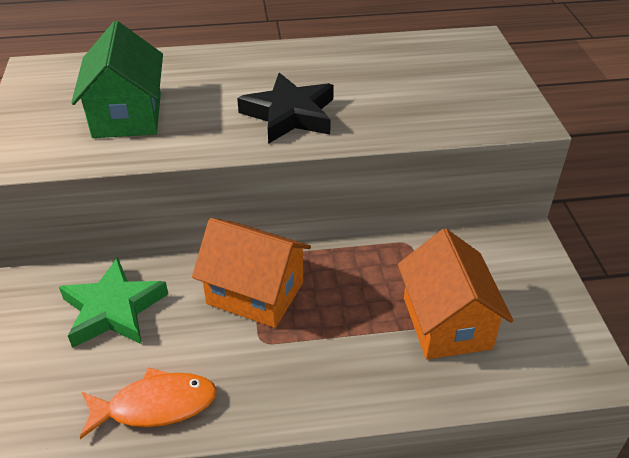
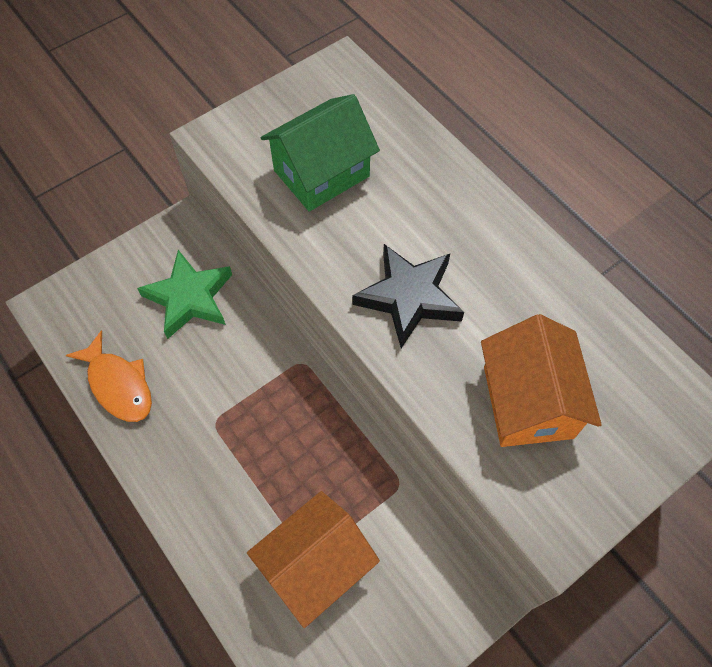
camera: 60 degrees right, 20 degrees up
(255, 293) = (262, 387): orange house -> orange house (528, 402)

